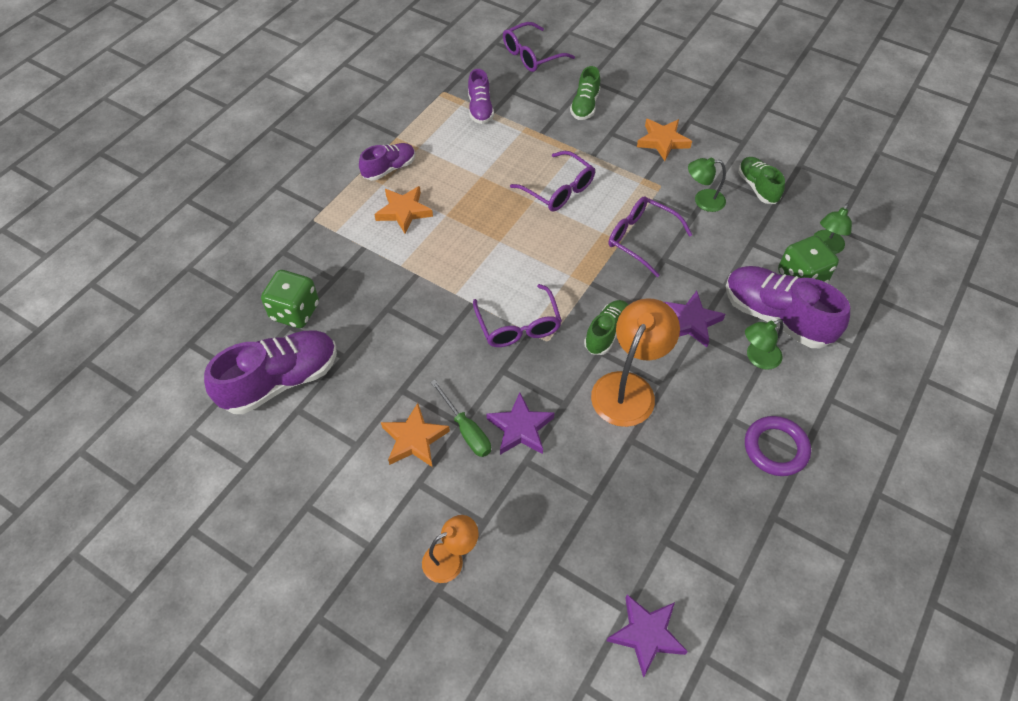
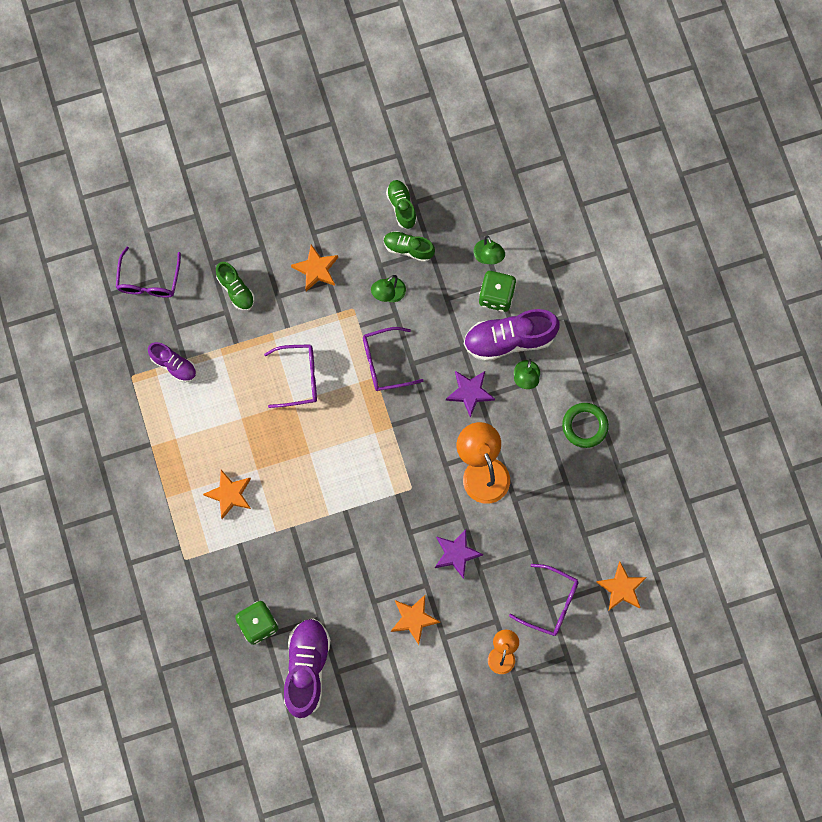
camera: 50 degrees left, 20 degrees up
(389, 169) = (180, 474): purple shoe -> none
(466, 430) = (432, 585): green screwdriver -> none
(518, 326) = (386, 496): purple glasses -> purple glasses (551, 603)
(607, 333) = (436, 449): green shoe -> green shoe (401, 207)
(646, 635) = (621, 588): purple star -> orange star
(775, 448) = (585, 426): purple ring -> green ring

